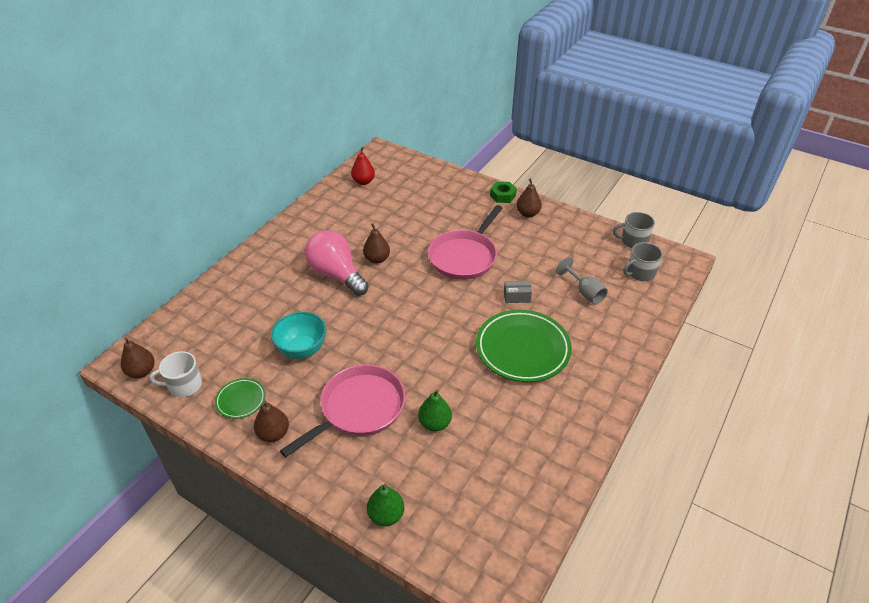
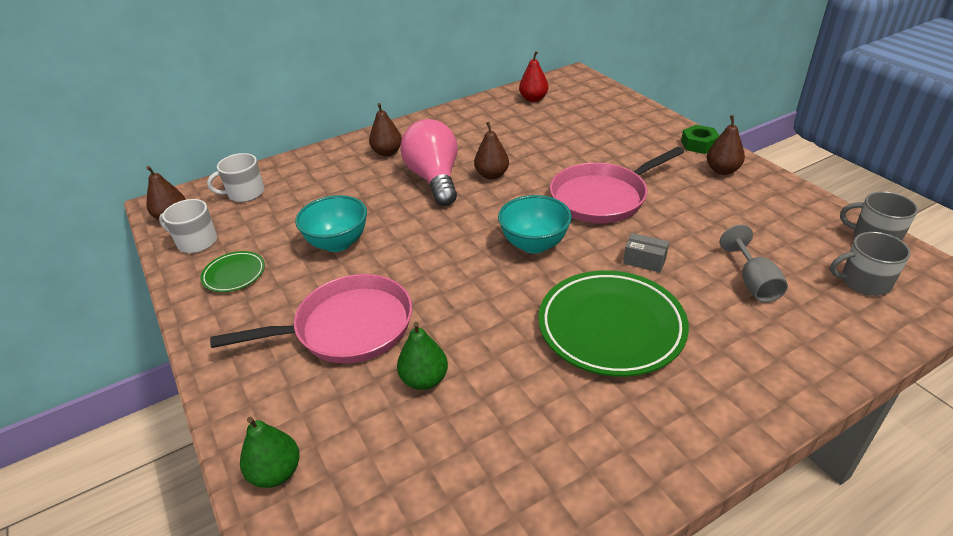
camera: 30 degrees right, 5 degrees down
(188, 331) = (245, 193): none -> white mug
(273, 434) = (235, 321): brown pear -> brown pear (387, 152)
(442, 306) = (534, 244): none -> turquoise bowl

